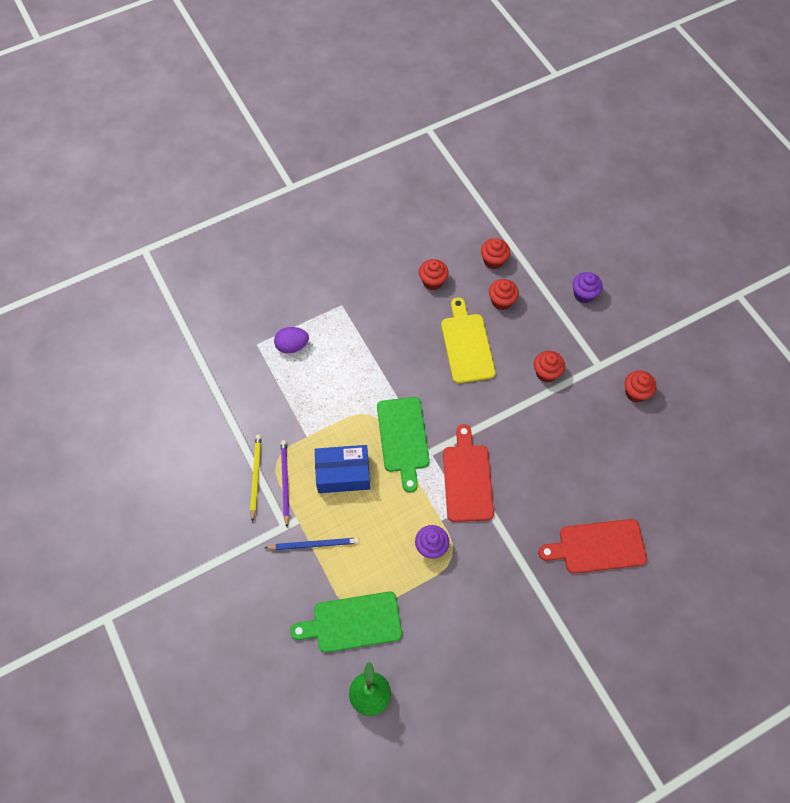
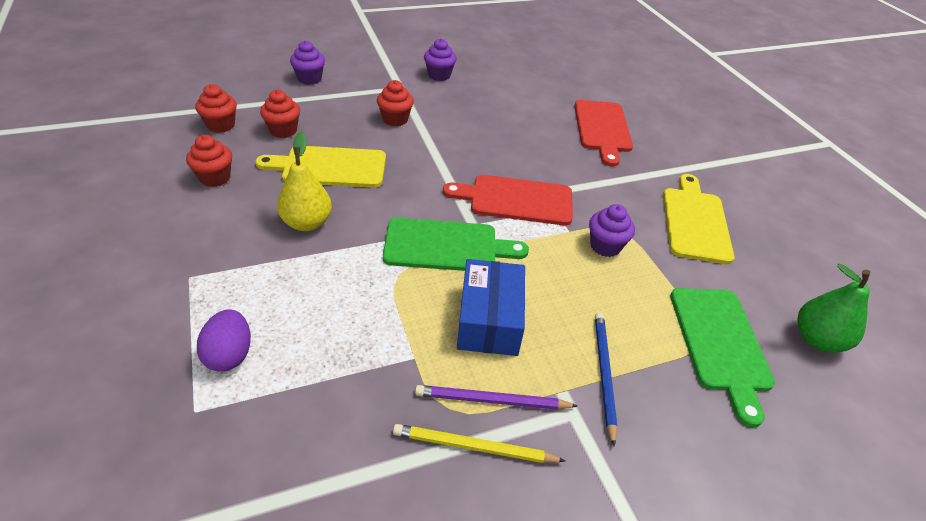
camera: 85 degrees left, 20 degrees down
(403, 349) = (307, 223): none -> yellow pear
(481, 621) = (695, 221): none -> yellow cutting board
(635, 393) = (439, 75): red cupcake -> purple cupcake

